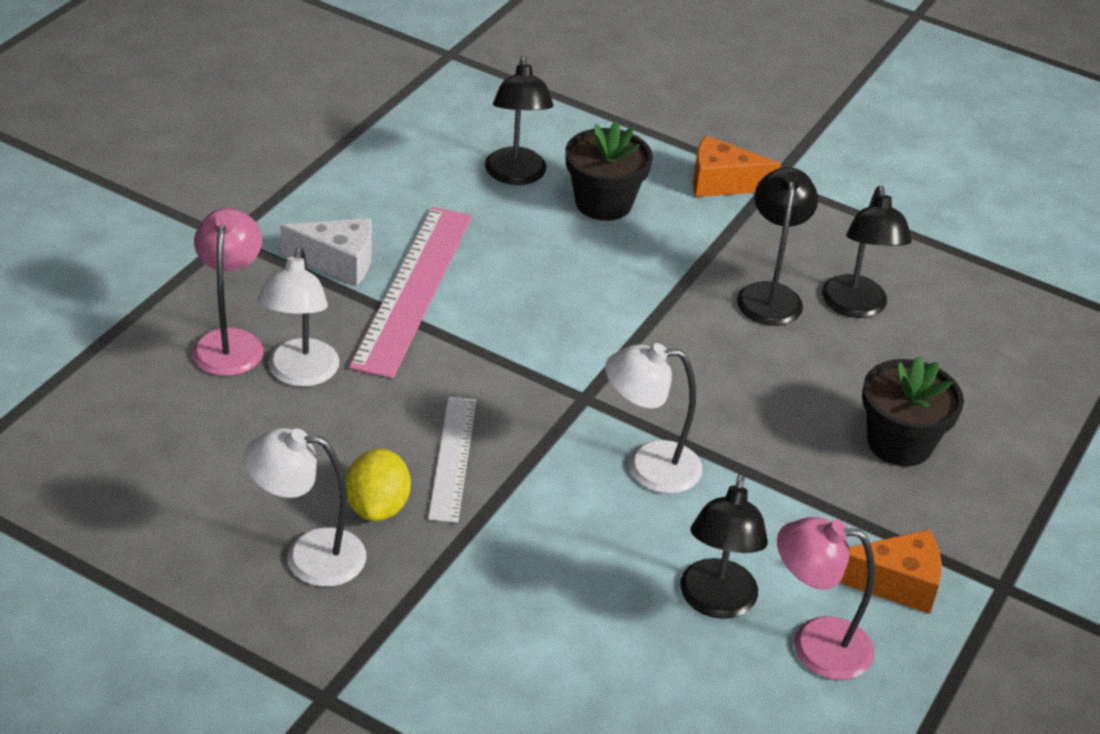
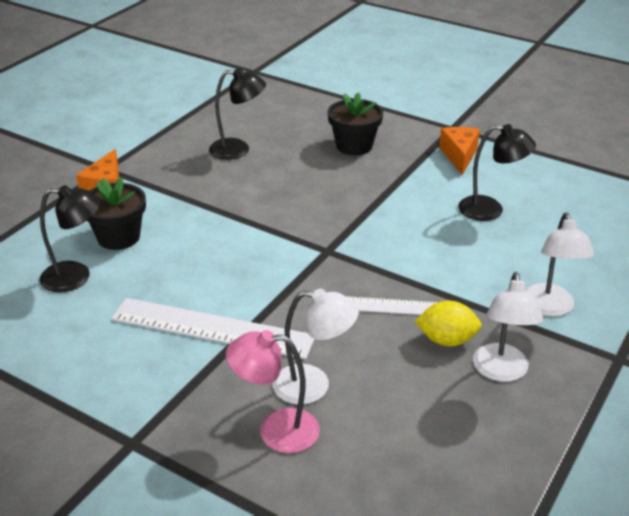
camera: 85 degrees left, 5 degrees down
(338, 262) = (174, 370): white cheese -> none
(413, 289) = (212, 328): pink ruler -> white ruler
(648, 467) = (387, 228): white lamp -> white lamp (550, 308)
(769, 294) = (225, 177): black lamp -> none
(815, 645) = (510, 182): pink lamp -> none

